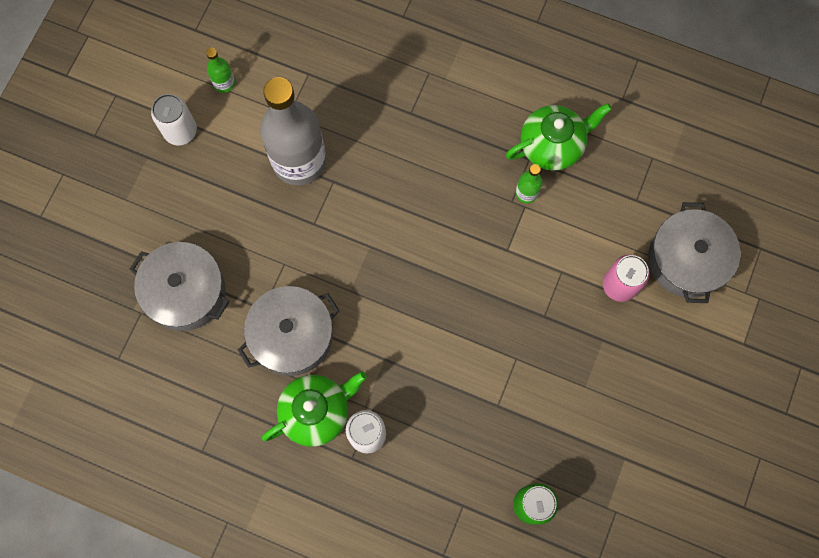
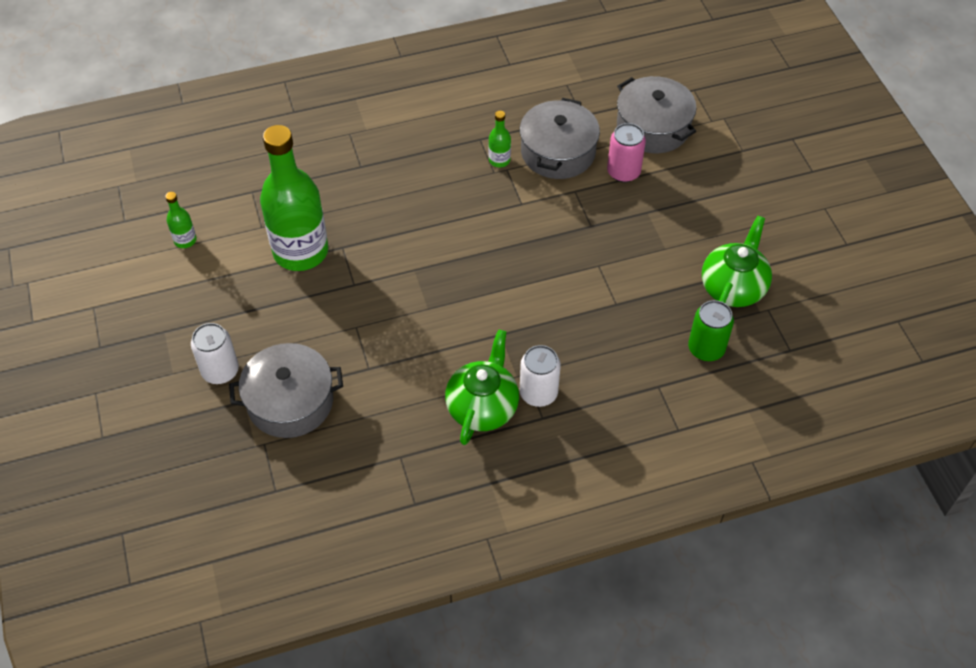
camera: 40 degrees left, 20 degrees down
(180, 131) = (177, 295): white can -> white can (220, 371)
(292, 335) = (411, 370): grey pot -> grey pot (558, 152)
(299, 161) = (300, 251): grey bottle -> green bottle
(552, 145) = (488, 121): green teapot -> green teapot (733, 287)

